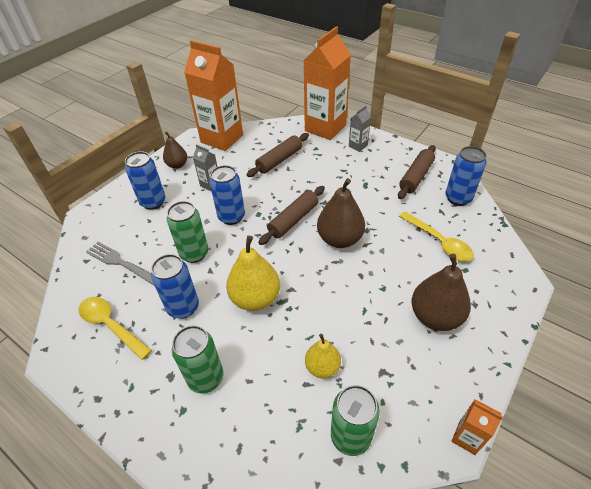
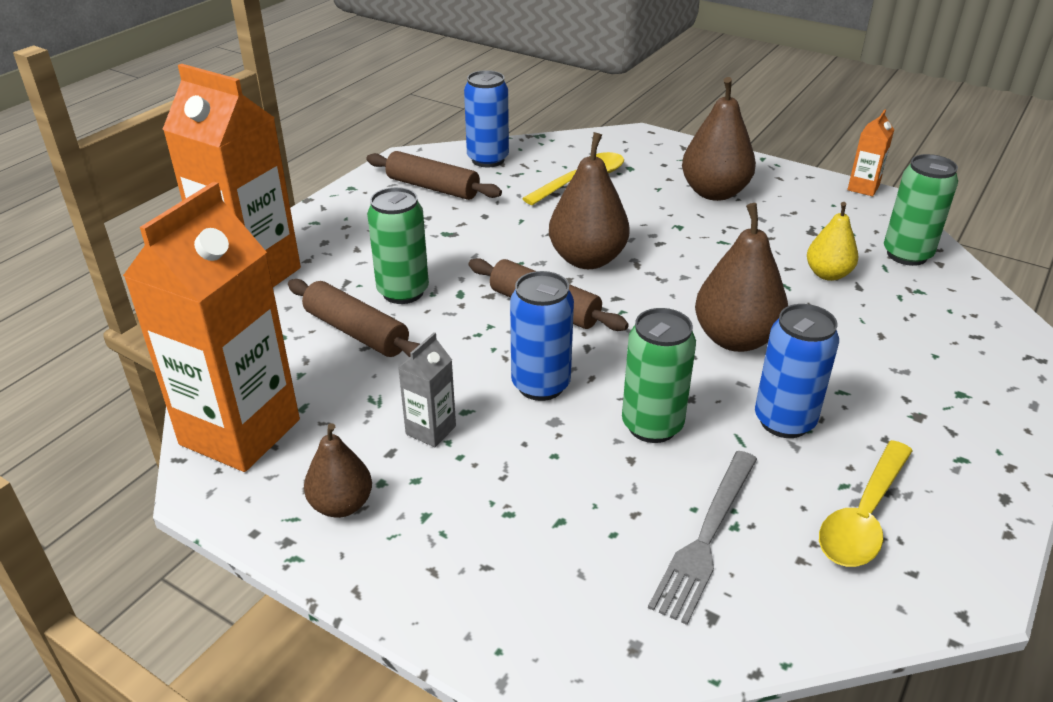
camera: 95 degrees left, 10 degrees down
(153, 202) = (493, 526): blue can -> none
(206, 378) = (900, 376): green can -> green can (403, 292)
(255, 298) = (735, 339): yellow pear -> brown pear
(358, 146) = (330, 237): grey carton -> none

